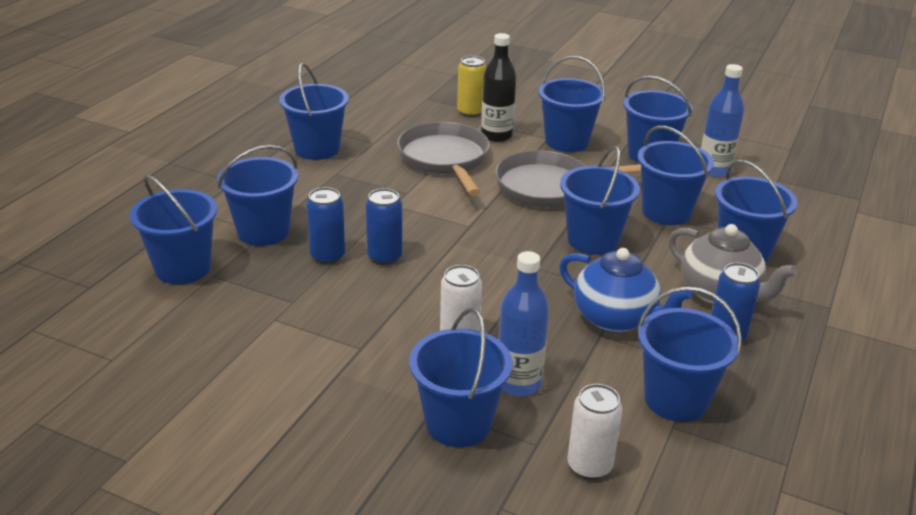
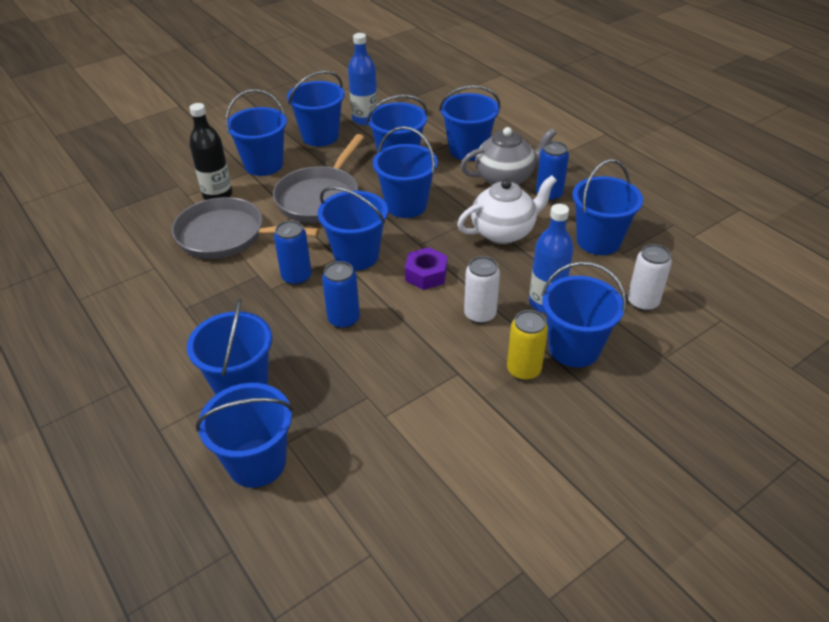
camera: 60 degrees left, 10 degrees up
(317, 149) = (128, 307): blue bucket -> blue bucket (356, 256)
(327, 256) = (315, 354): blue can -> blue can (296, 277)
(470, 112) = (163, 194): yellow can -> yellow can (523, 370)
(492, 286) = (426, 274): none -> purple nut
(616, 319) = (504, 232): blue teapot -> white teapot

